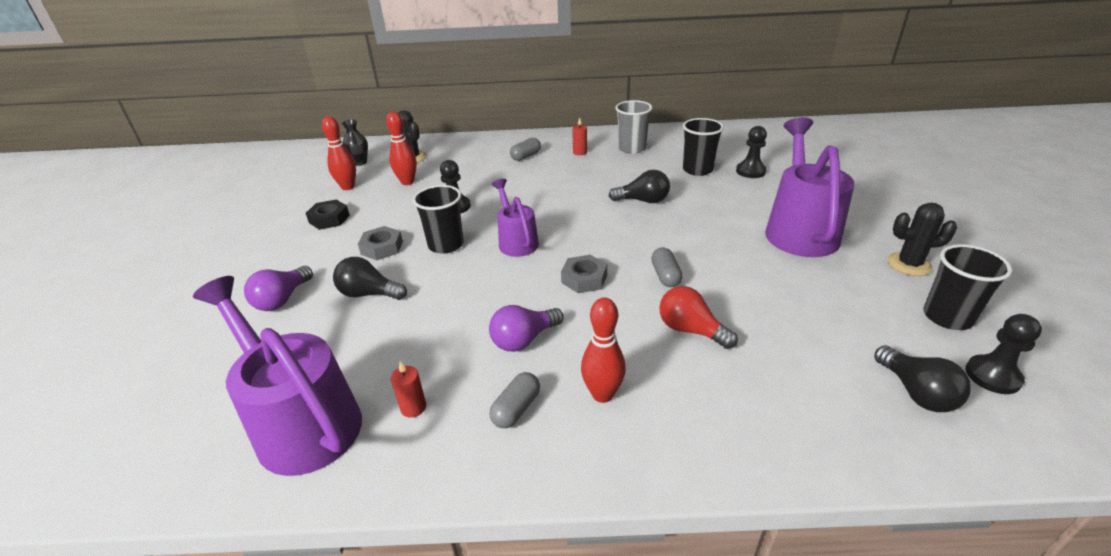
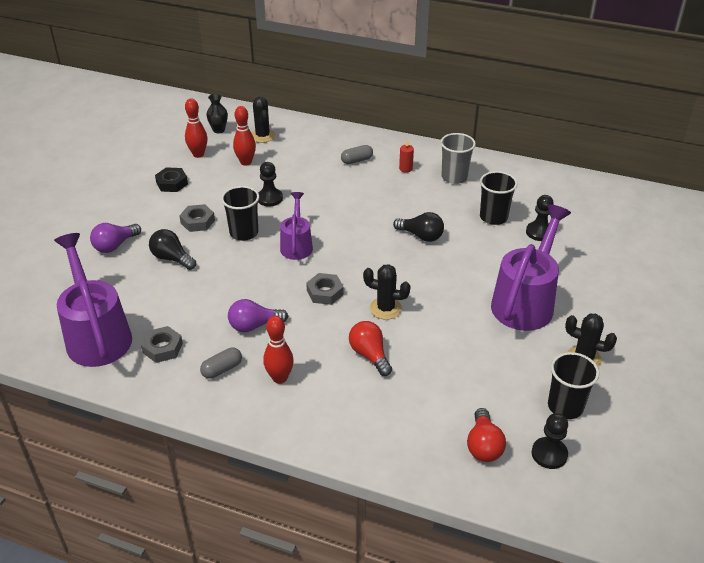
camera: 20 degrees right, 5 degrees up
(413, 407) = (163, 348): red candle -> grey nut
(665, 276) = (385, 308): grey capsule -> black cactus
(916, 392) = (483, 445): black light bulb -> red light bulb

